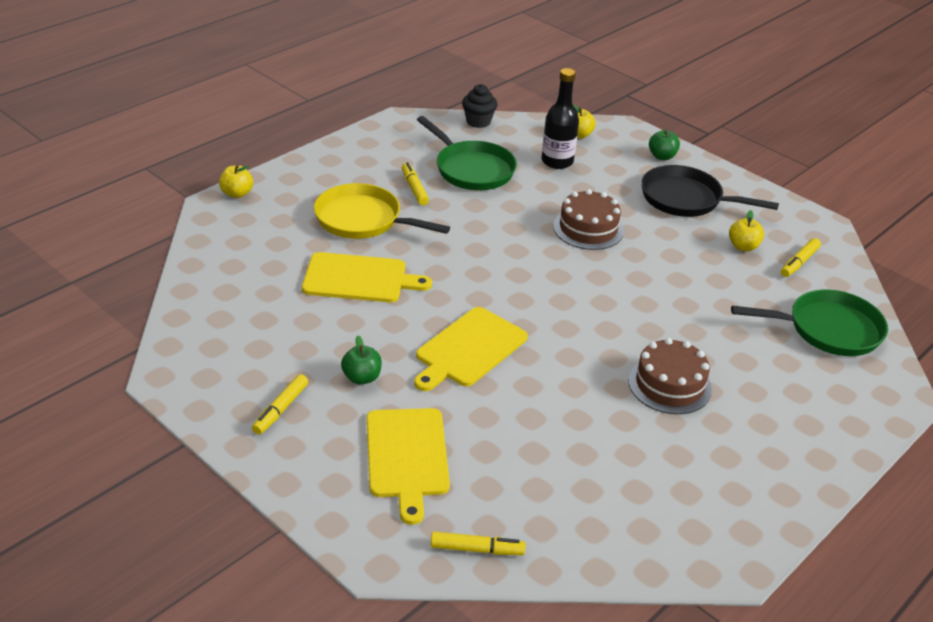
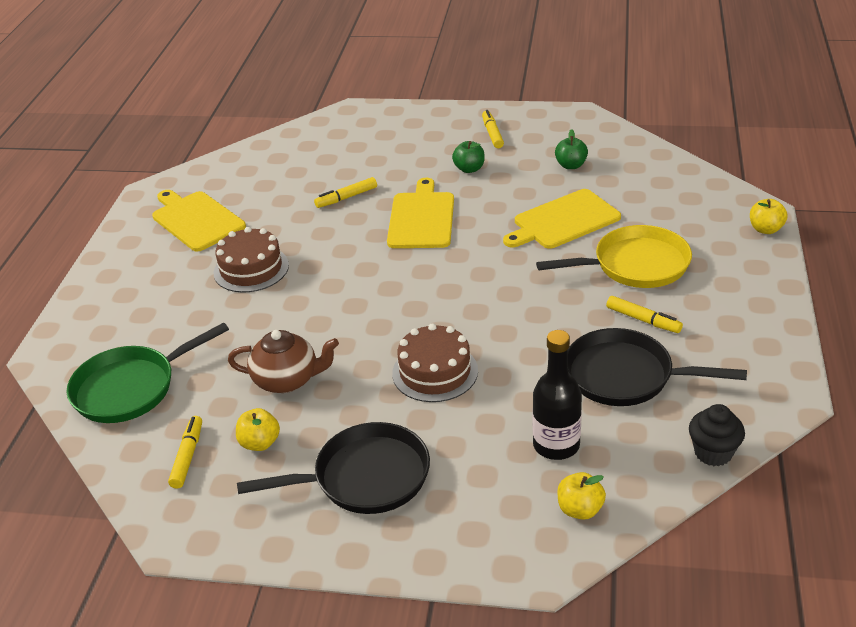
camera: 150 degrees right, 0 degrees up
(407, 457) = (389, 149): yellow cutting board -> yellow cutting board (196, 220)
(471, 169) = (626, 376): green pan -> black pan
(477, 549) = (305, 135): yellow marker -> yellow marker (346, 198)
(662, 156) = (446, 538): green apple -> green apple (571, 165)
(698, 275) = (287, 380): none -> brown teapot

